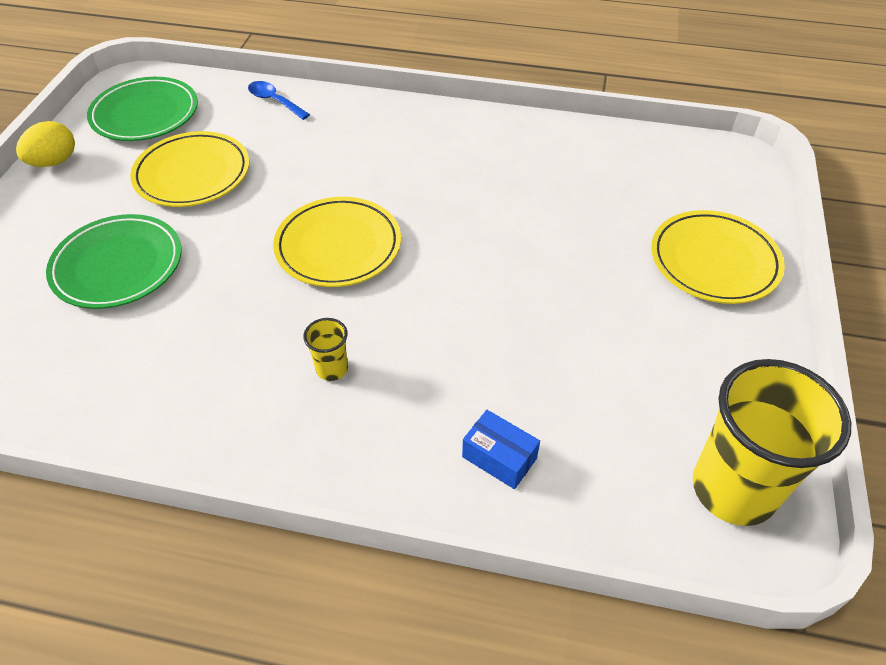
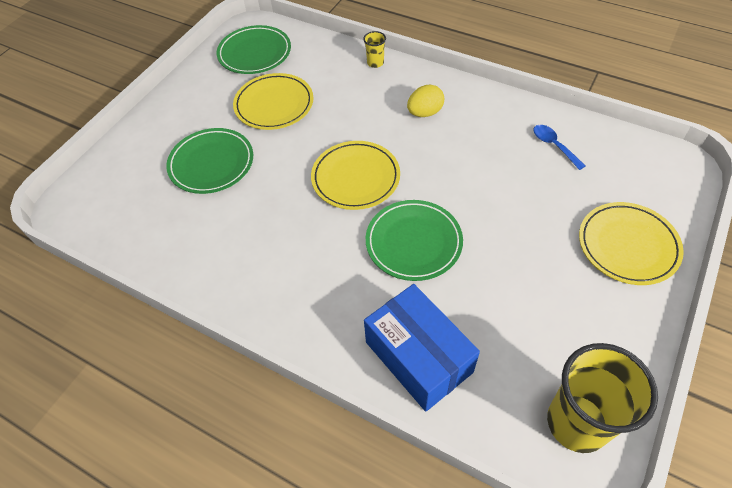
camera: 20 degrees right, 5 degrees up
(54, 162) = (190, 80): yellow egg -> yellow egg (425, 113)
(274, 101) = (343, 57): blue spoon -> blue spoon (554, 145)
(332, 369) = (326, 267): yellow cup -> yellow cup (375, 63)
(444, 312) = (413, 242): none -> green plate
(499, 457) = (418, 357): blue box -> blue box, size x2.14

